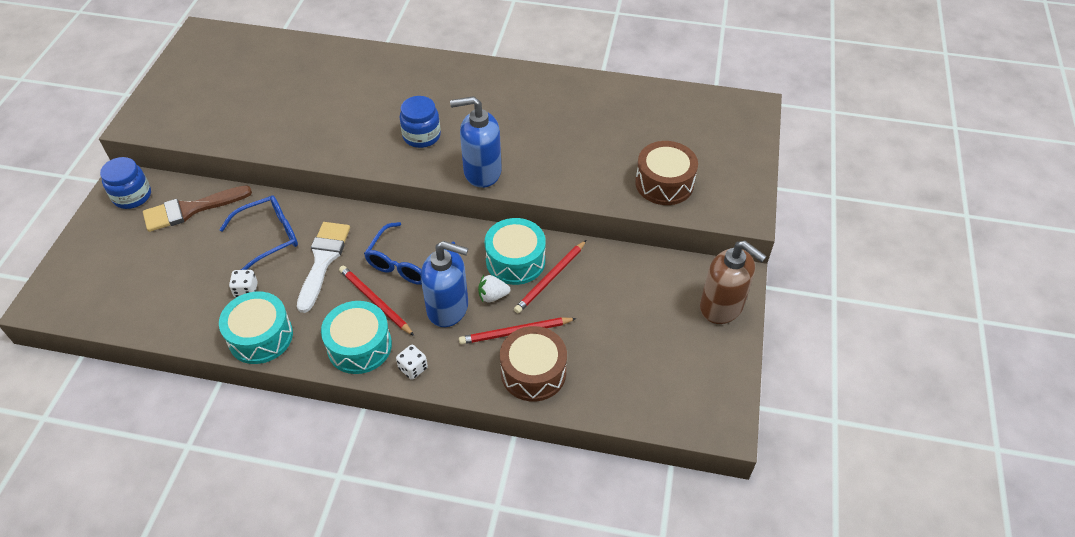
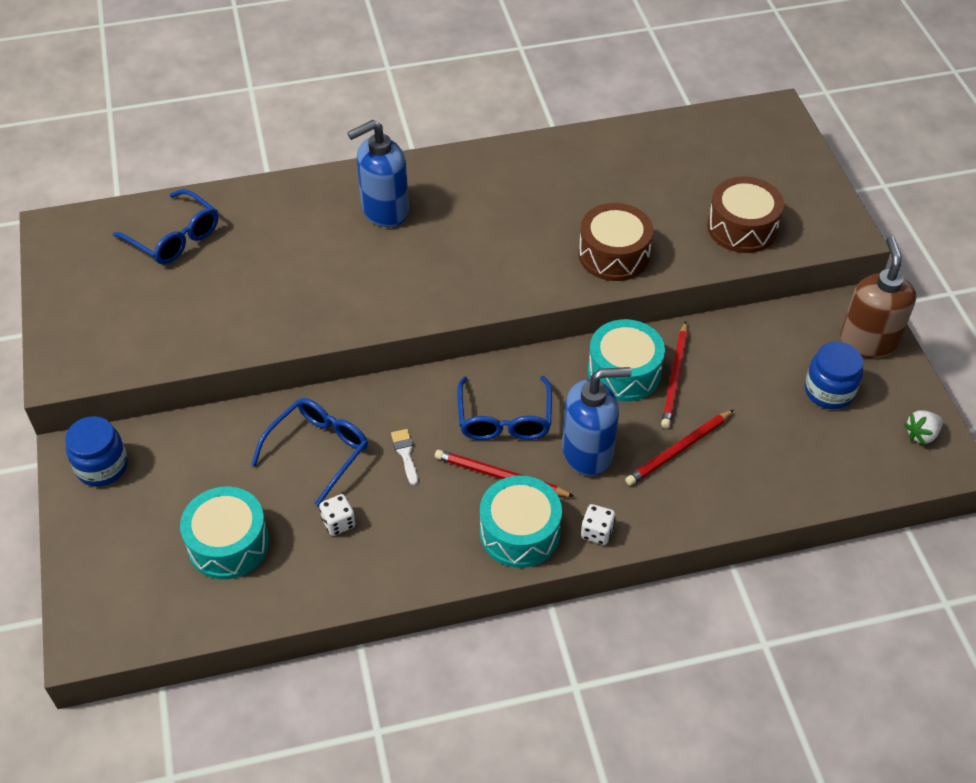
camera: 25 degrees left, 0 degrees up
(190, 209) = (193, 455): brown brush -> none
(260, 337) = (397, 568): turquoise drum -> turquoise drum (228, 544)
(267, 62) = (175, 237): none -> blue glasses
(323, 260) = (405, 453): white brush -> white brush, size x0.47
(421, 136) = (437, 265): blue jar -> blue jar (829, 391)
(482, 172) = (537, 283): blue soap dispenser -> blue soap dispenser (384, 210)
(493, 296) = (627, 420): white strawberry -> white strawberry (921, 435)
(533, 372) = (727, 485): brown drum -> brown drum (614, 255)
(722, 307) = (868, 341): brown soap dispenser -> brown soap dispenser turned 105 degrees counterclockwise

